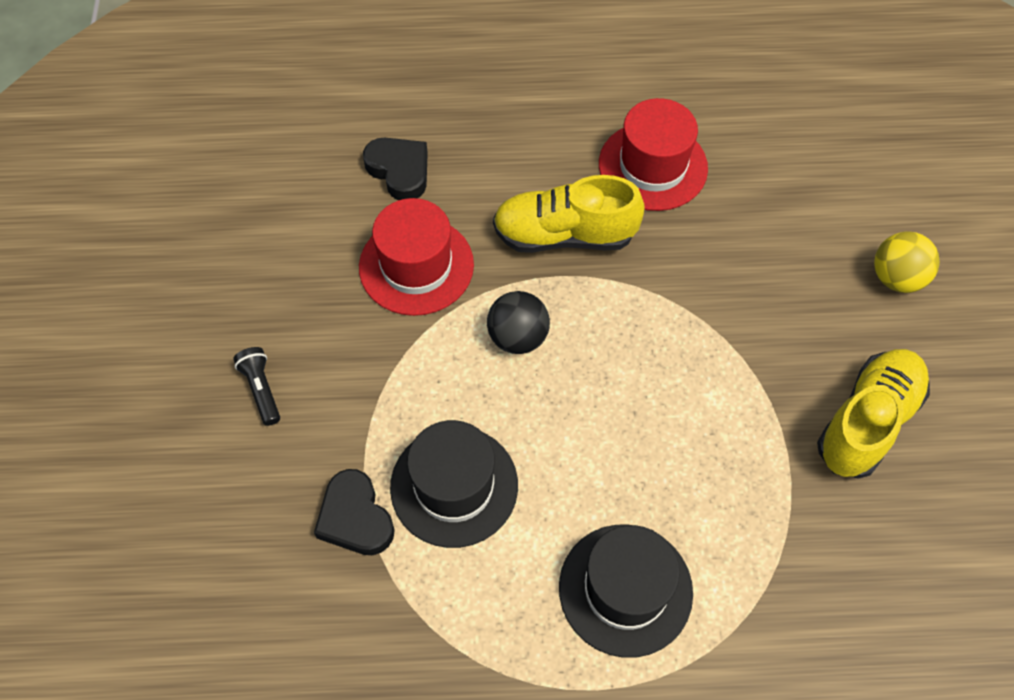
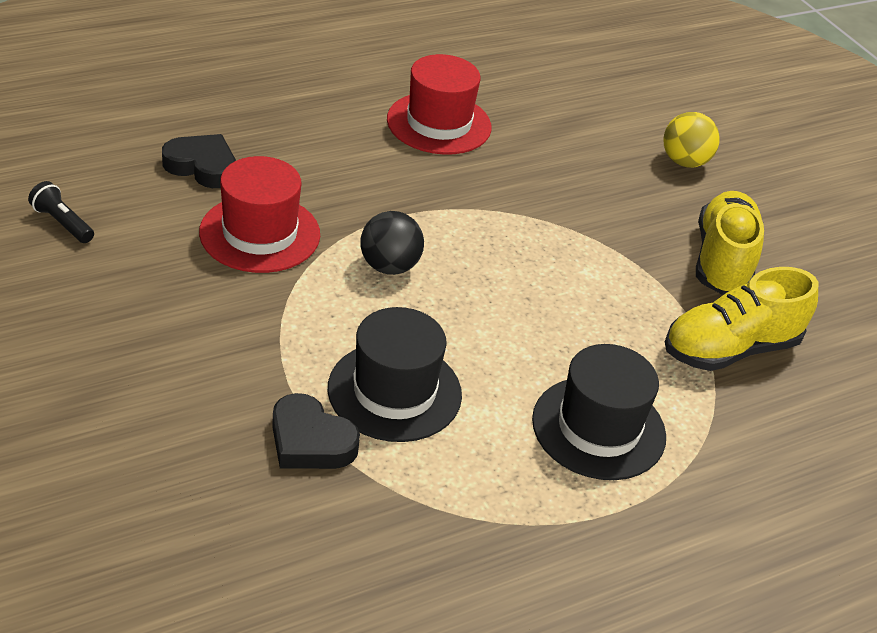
camera: 30 degrees left, 20 degrees down
(261, 389) = (152, 362): black flashlight -> black flashlight (62, 223)
(564, 235) = (388, 185): yellow shoe -> yellow shoe (730, 349)

